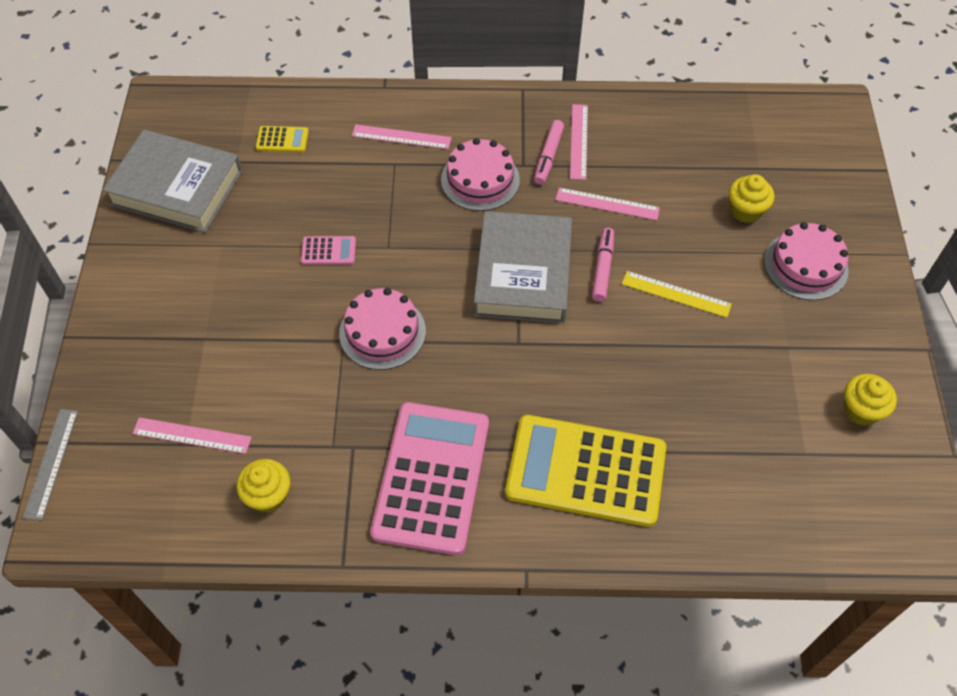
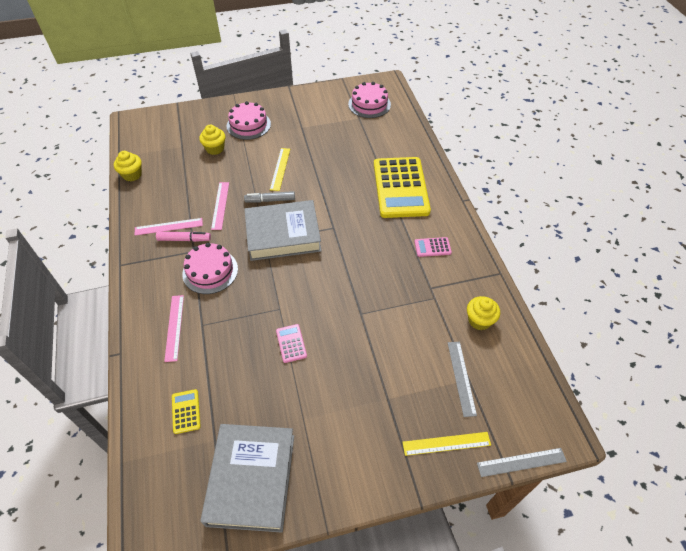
camera: 105 degrees left, 5 degrees down
(117, 386) = (446, 443): none -> yellow ruler
(192, 435) = (461, 377): pink ruler -> grey ruler
(382, 332) = (347, 294): pink cake -> pink cake (369, 104)
(431, 477) = (432, 247): pink calculator -> pink calculator, size x0.40
(602, 268) = (270, 200): pink marker -> grey marker
(861, 410) = (329, 103): yellow cupcake -> yellow cupcake (132, 175)

